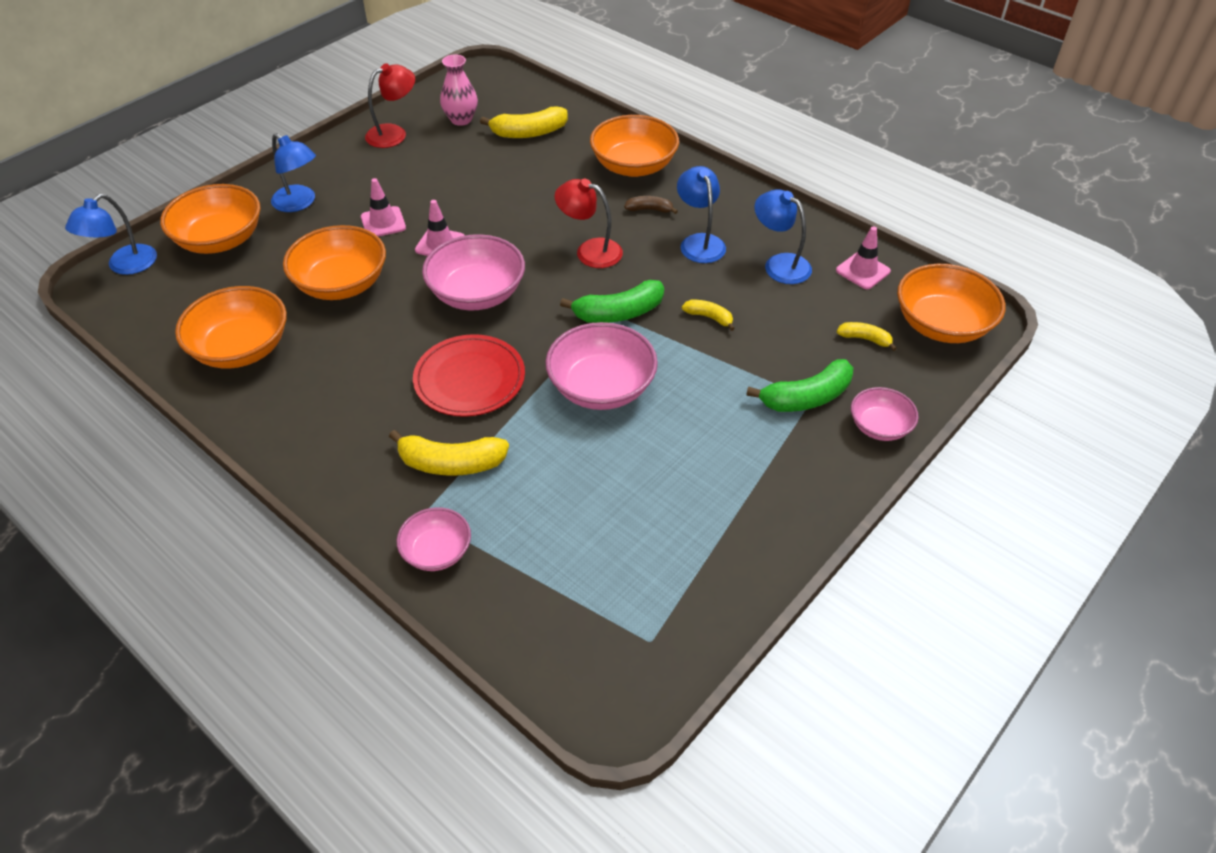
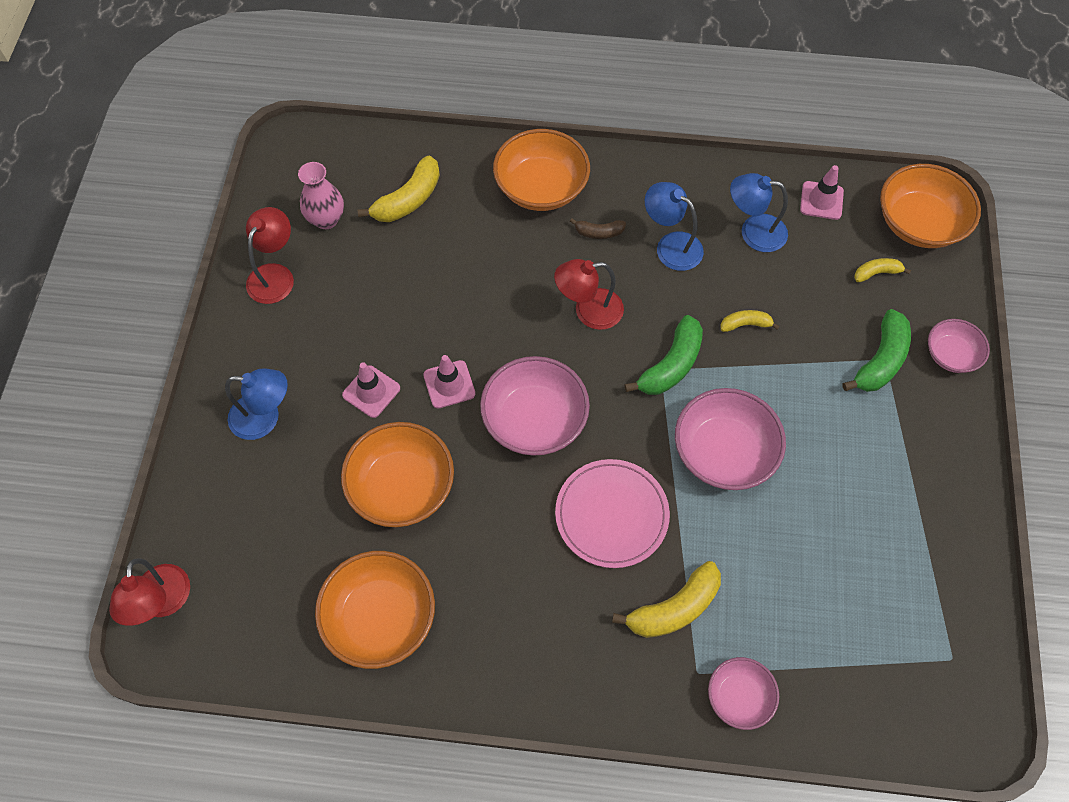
camera: 35 degrees left, 15 degrees up
(125, 266) = (162, 603): blue lamp -> red lamp
(220, 240) = (229, 511): orange bowl -> none
(469, 379) = (611, 515): red plate -> pink plate
(649, 210) = (599, 232): brown banana -> brown banana turned 150 degrees counterclockwise

